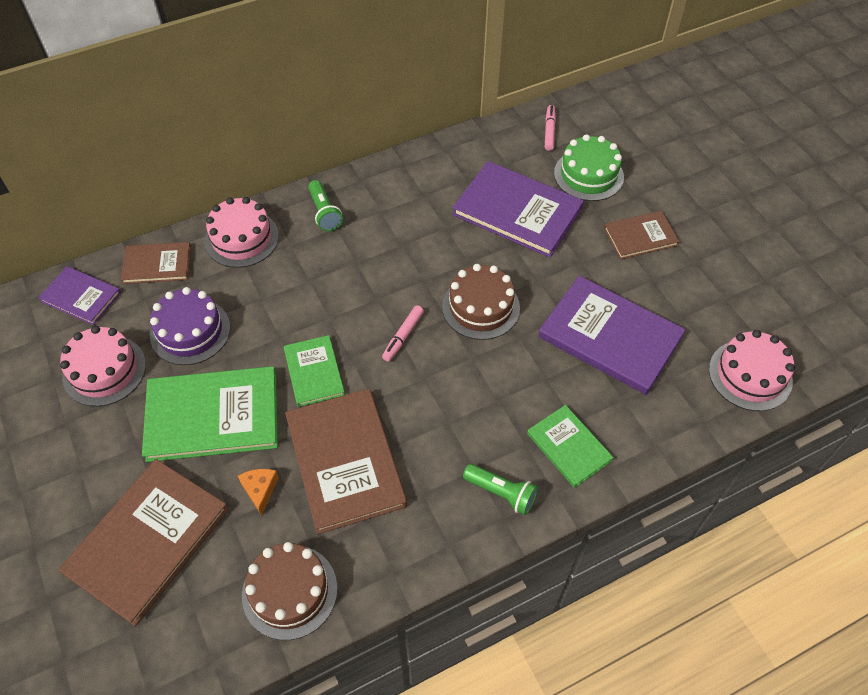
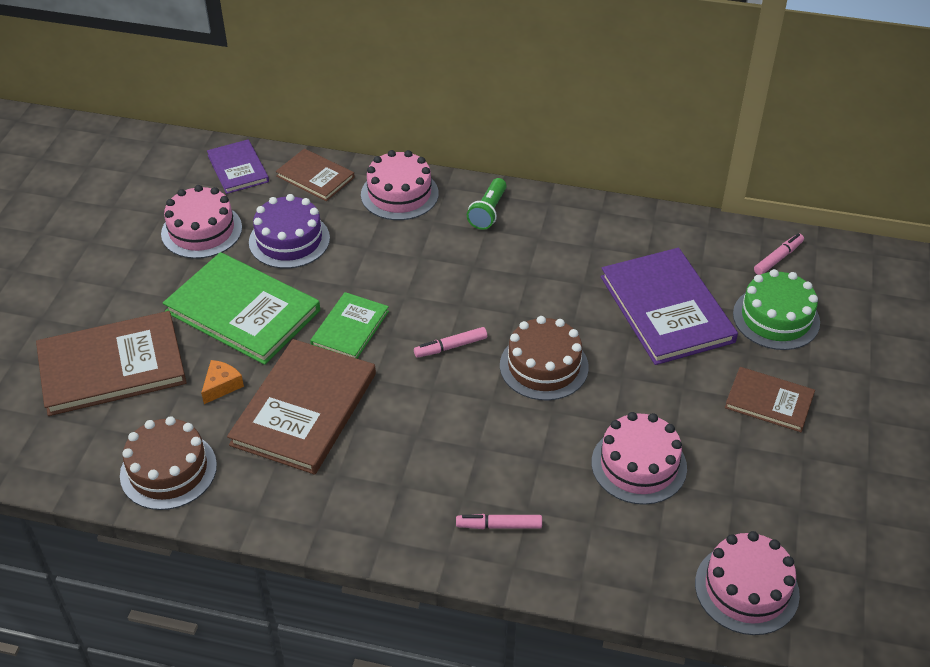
camera: 40 degrees right, 10 degrees down
(501, 493) = (401, 519): green flashlight -> none
(569, 447) = (499, 525): green book -> pink marker
(610, 337) = (639, 465): purple book -> pink cake

